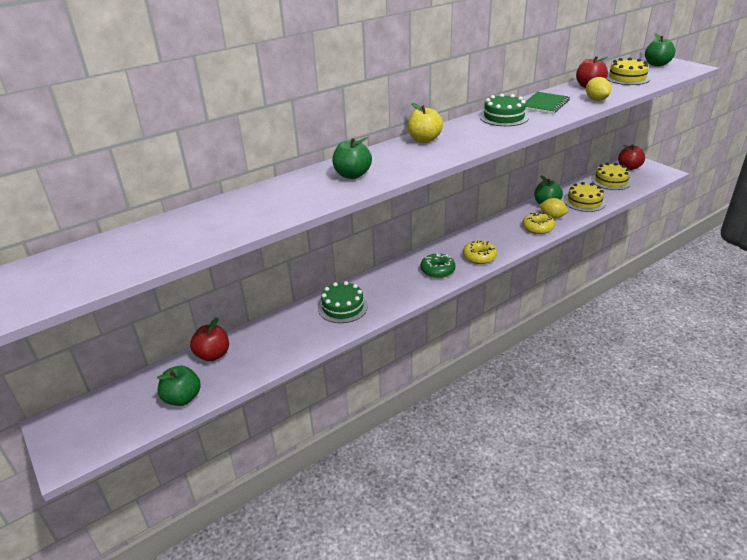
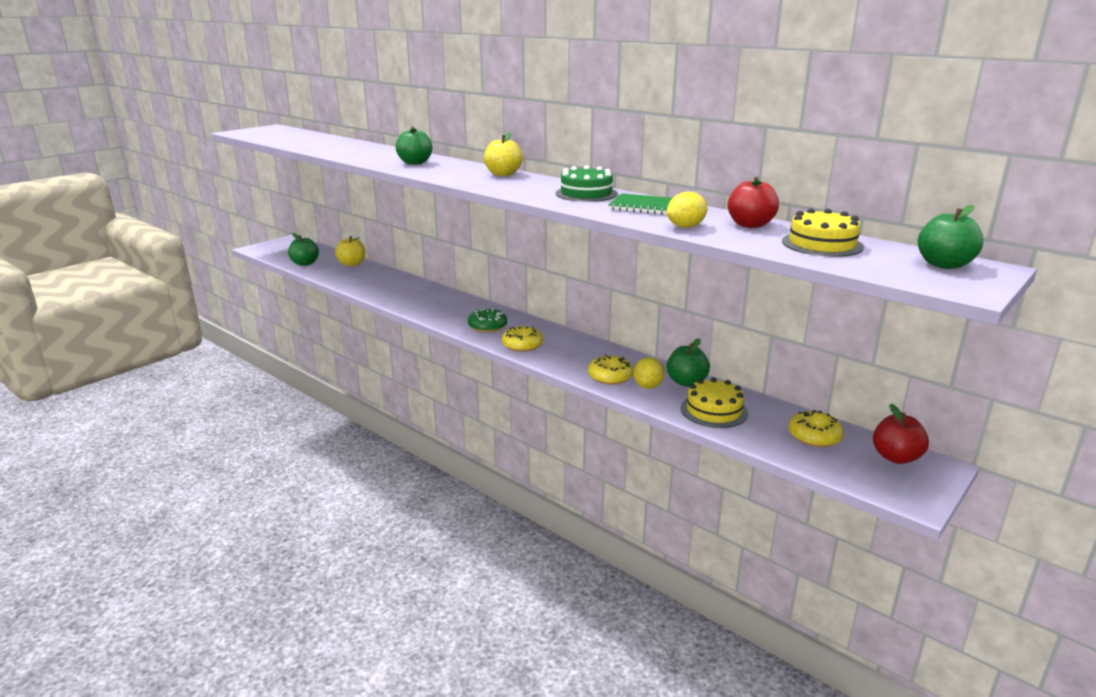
camera: 75 degrees right, 10 degrees down
(213, 355) = (352, 264): red apple -> yellow apple
(343, 307) = (416, 294): green cake -> none
(611, 181) = (814, 436): yellow cake -> yellow donut

